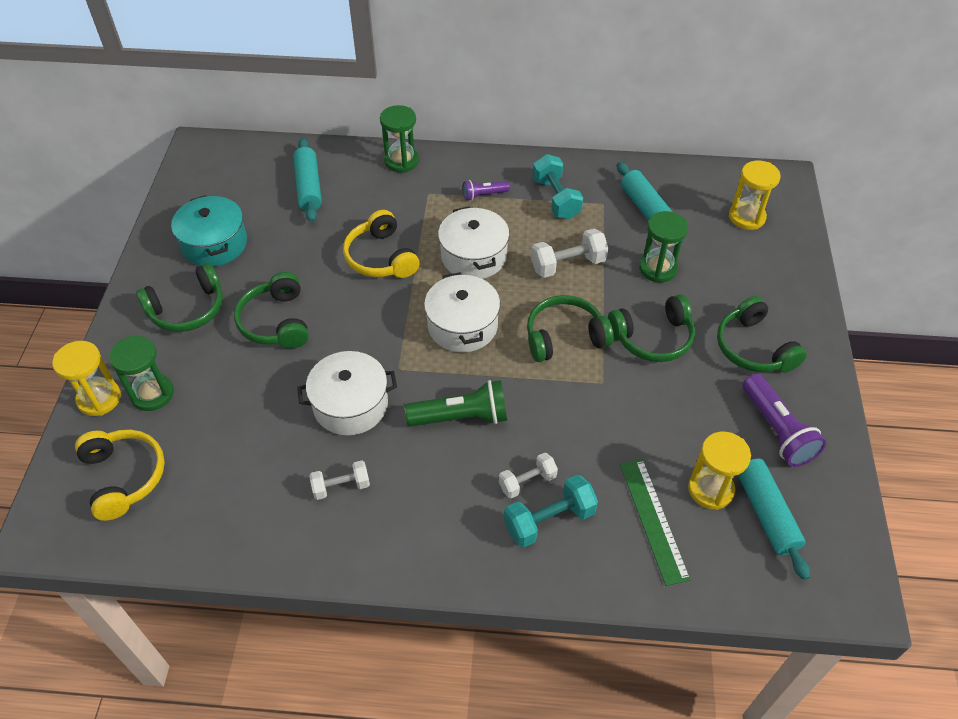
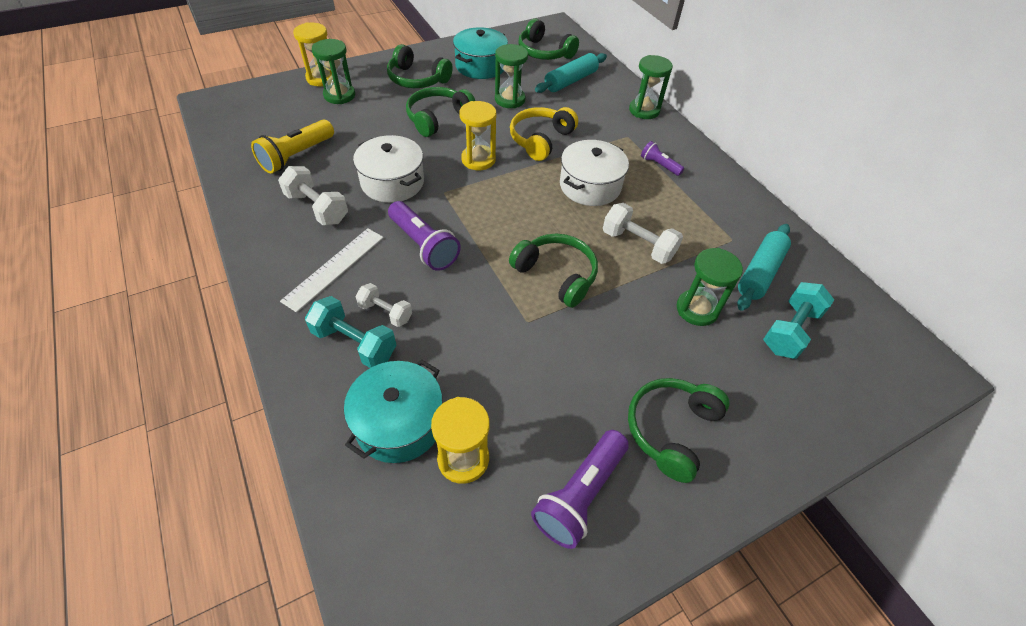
camera: 55 degrees right, 0 degrees up
(124, 477) = (269, 112): yellow headphones -> none
(235, 476) = (296, 156): none -> yellow flashlight
(297, 249) = (510, 100): none -> green hourglass
(341, 486) = (317, 208): white dumbbell -> white dumbbell, size x1.53
(441, 502) = (334, 268): none -> white ruler
(461, 417) = (423, 245): green flashlight -> purple flashlight
(462, 326) = (514, 209): white pot -> none
(556, 198) = (703, 208): turquoise dumbbell -> turquoise dumbbell (790, 330)
(653, 338) = (610, 338): green headphones -> green headphones (544, 52)
(653, 519) = (399, 422): green ruler -> turquoise pot
(746, 217) = (840, 356): yellow hourglass -> yellow hourglass (478, 159)
(766, 513) = (465, 524): turquoise rolling pin -> none

